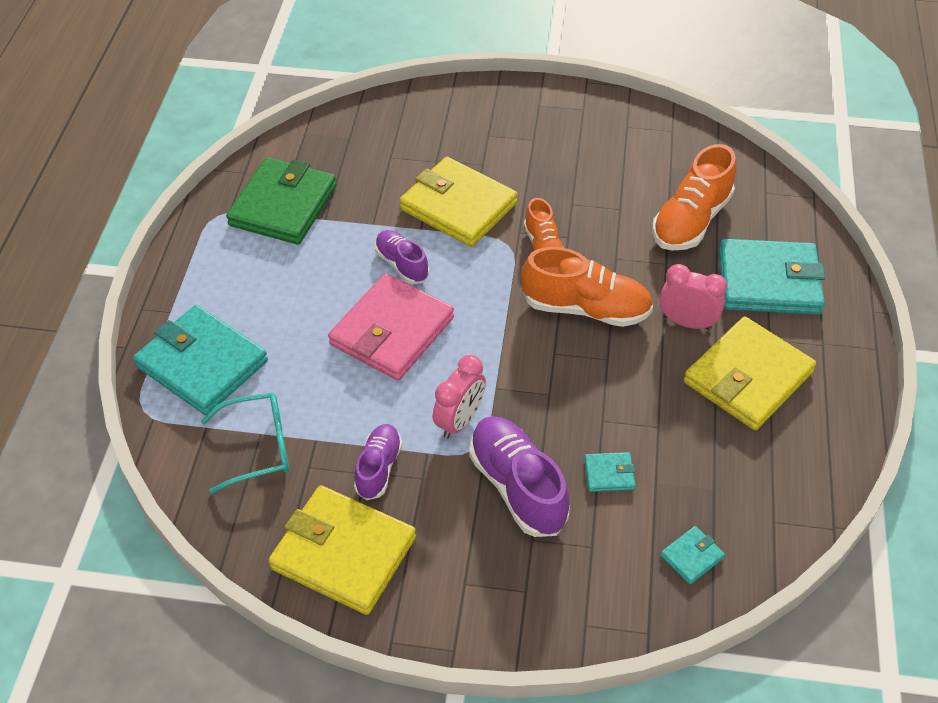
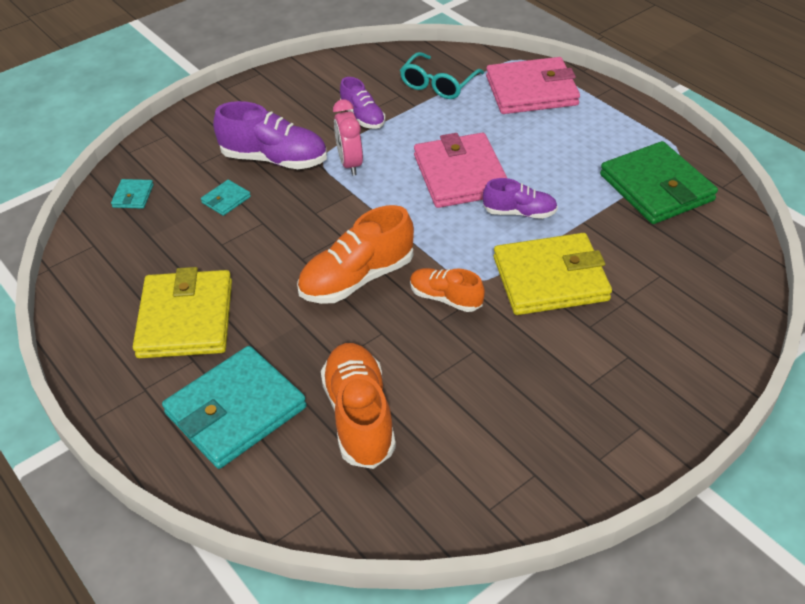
camera: 135 degrees right, 5 degrees down
(202, 364) = (531, 91): turquoise wallet -> pink wallet
(343, 553) = (329, 81): yellow wallet -> none
(687, 322) = (271, 325): pink clock -> none

